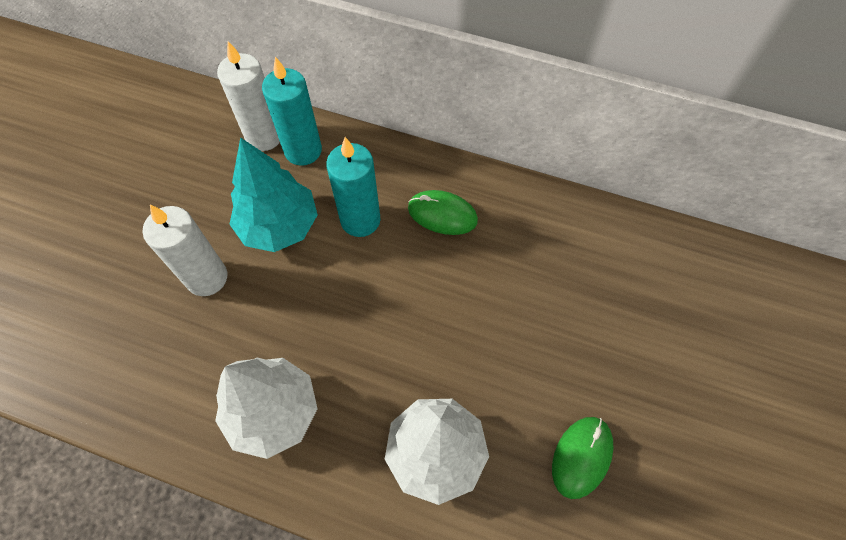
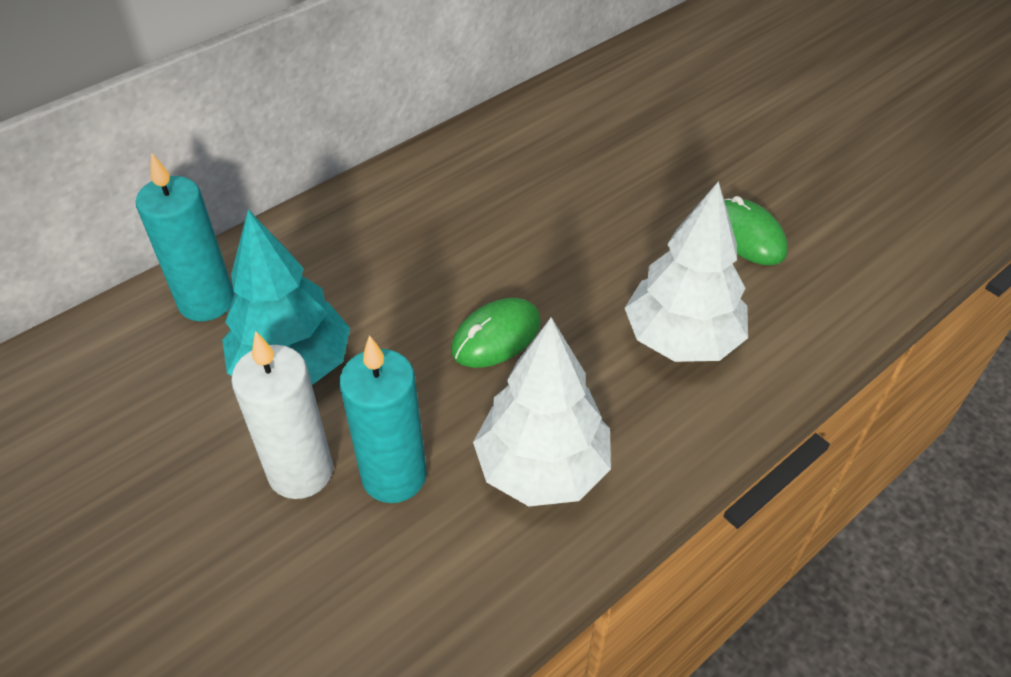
camera: 60 degrees left, 15 degrees down
(264, 136) = (144, 331): white candle -> none
(360, 220) = (355, 288): turquoise candle -> turquoise candle (394, 476)
(442, 214) = (410, 219): green mouse -> green mouse (496, 336)

